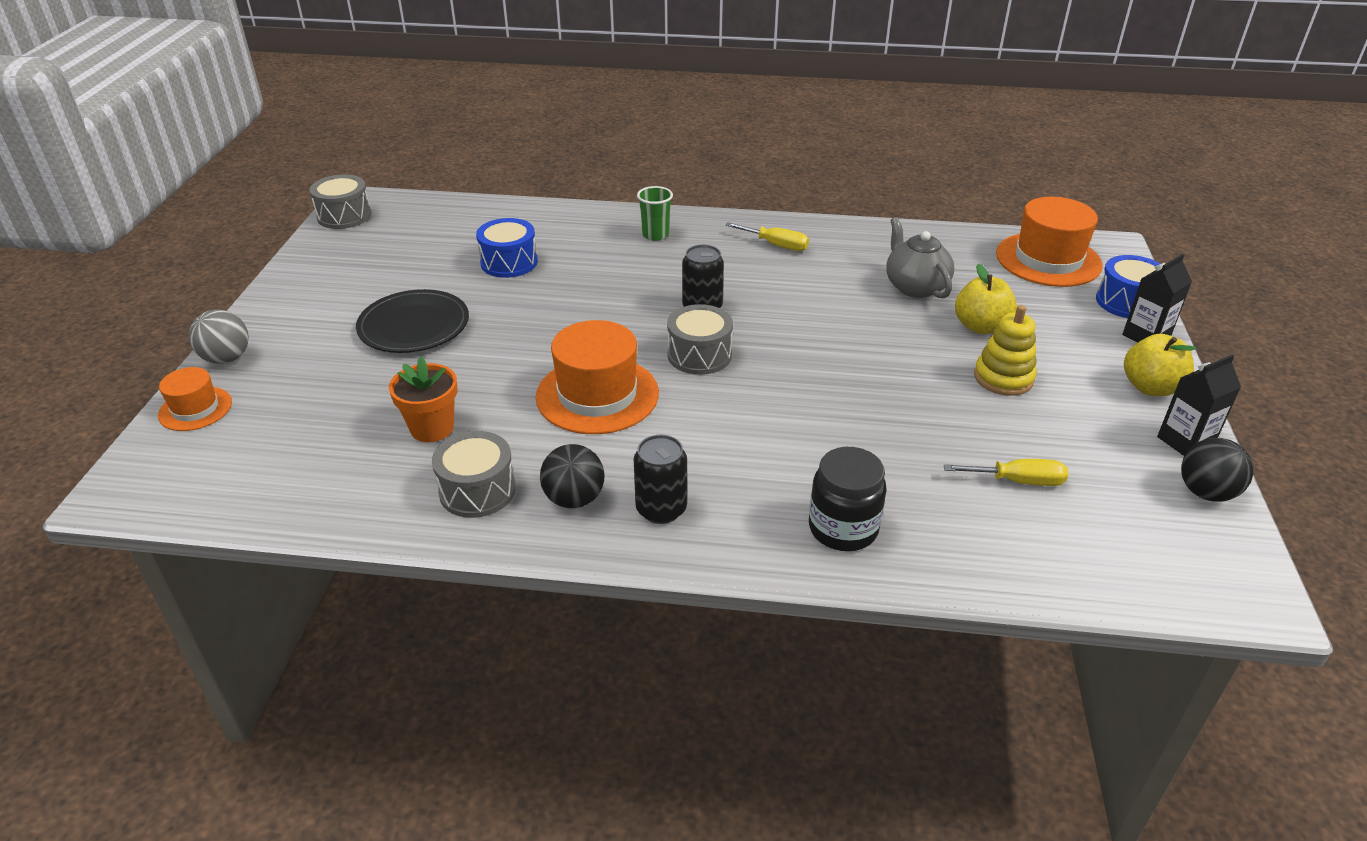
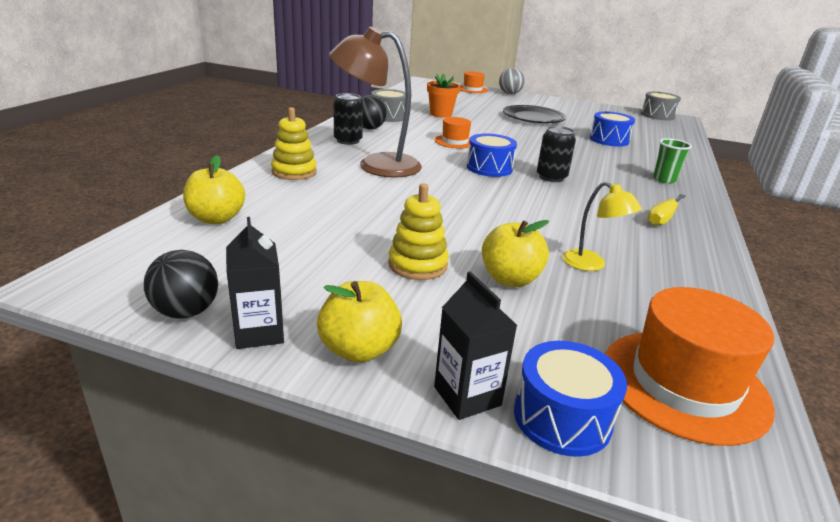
camera: 100 degrees right, 10 degrees down
(597, 395) = (455, 141): orange hat -> orange hat, size x0.55
(699, 355) = (489, 168): grey drum -> blue drum
(757, 454) = (376, 165): none -> brown lamp
(843, 528) = (294, 172): black jar -> yellow stacking toy
(915, 287) = (591, 264): grey teapot -> yellow lamp
(1018, 481) = (284, 231): yellow screwdriver -> none
(1039, 547) = (216, 219): none -> yellow apple

